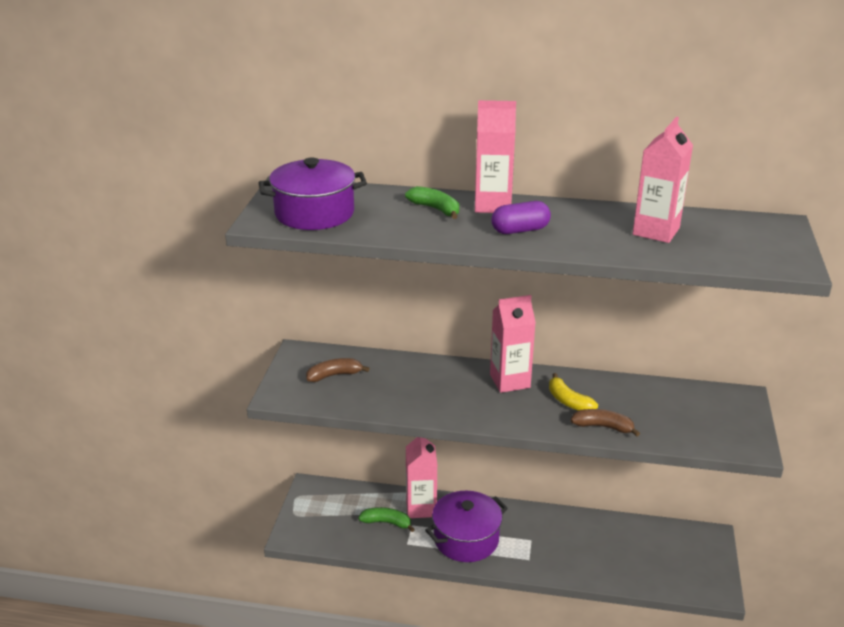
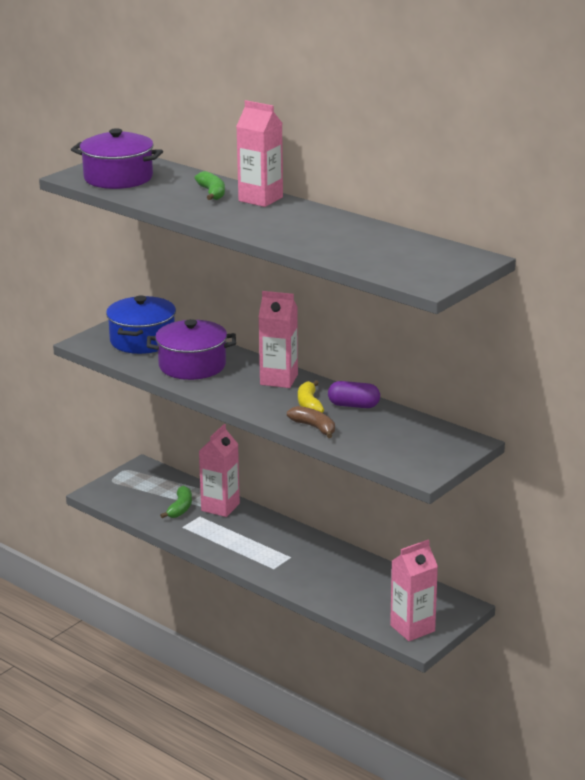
camera: 30 degrees right, 5 degrees down
(334, 375) = (142, 340): brown banana -> blue pot
(387, 522) = (180, 508): green banana -> green banana turned 60 degrees clockwise
(466, 539) = (235, 539): purple pot -> purple pot (192, 366)
(520, 230) = (253, 219): purple capsule -> purple capsule (353, 405)
(656, 231) = (360, 241): pink carton -> pink carton (412, 628)

